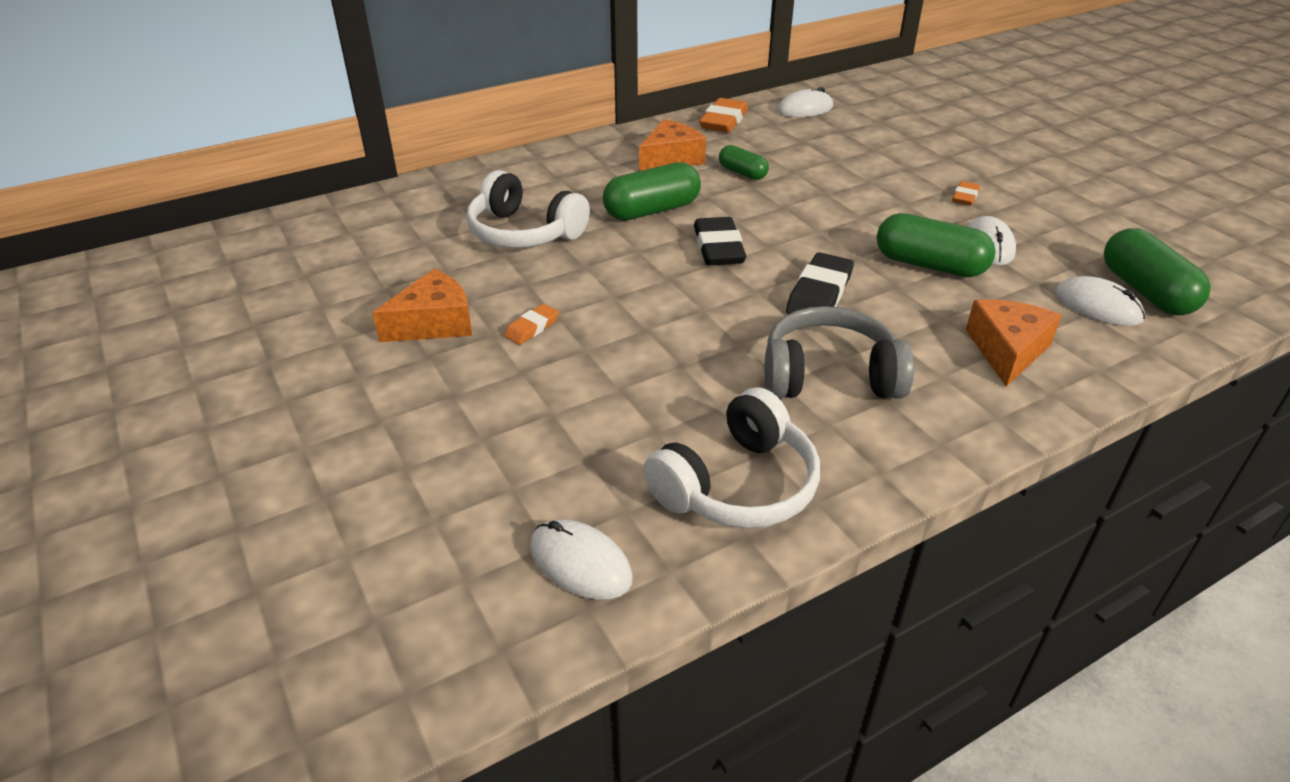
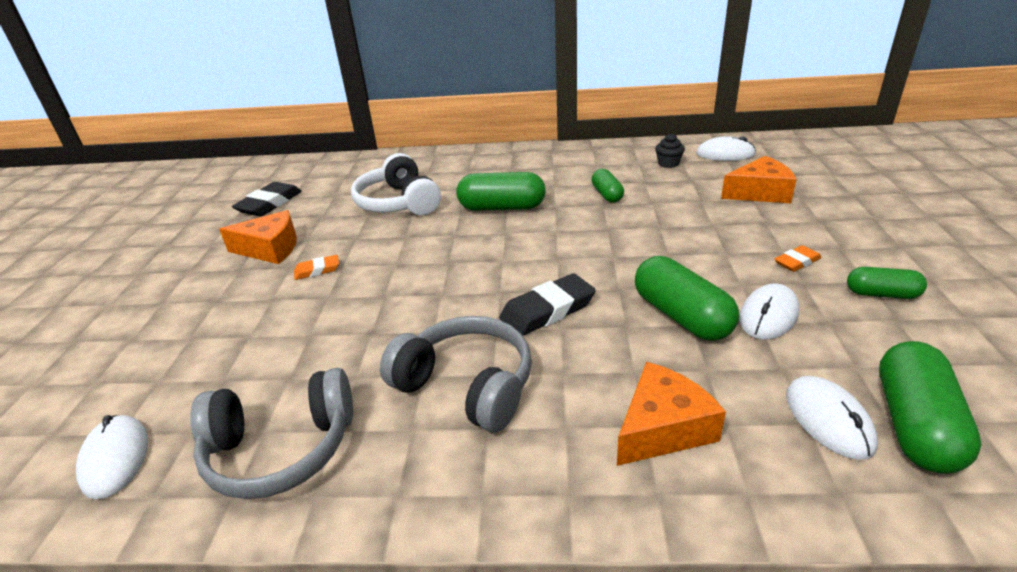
camera: 35 degrees right, 5 degrees down
(671, 159) = (564, 172): orange cheese -> orange cheese (759, 192)
(718, 247) = (514, 248): black eraser -> black eraser (269, 204)
(723, 121) = (642, 152): orange eraser -> none
(737, 485) = (281, 449): white headphones -> grey headphones
(764, 129) = (668, 163): none -> black cupcake
(1044, 207) = (881, 294): none -> green capsule

